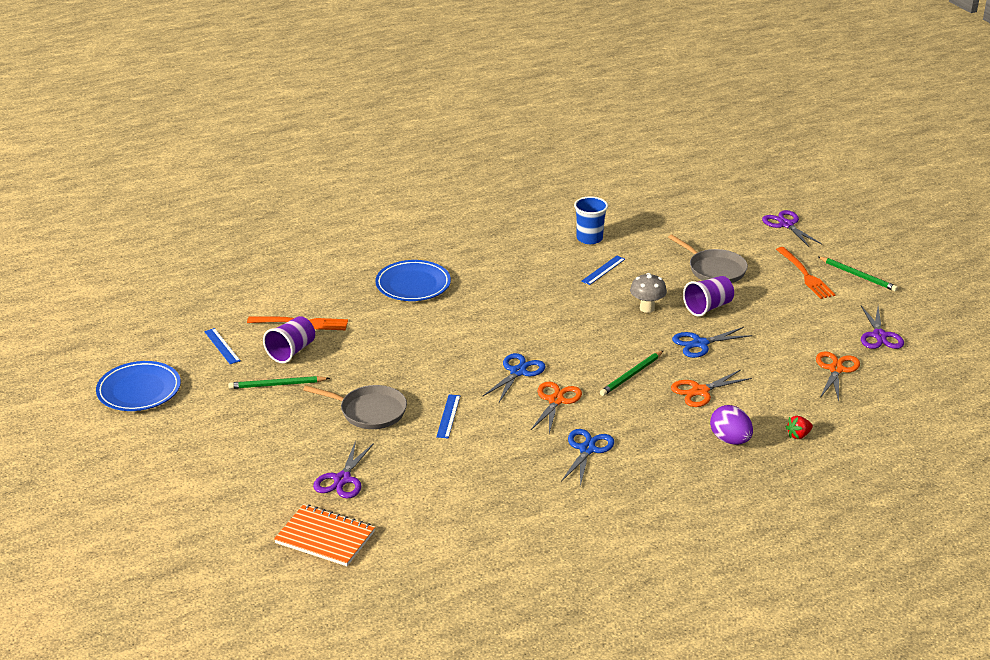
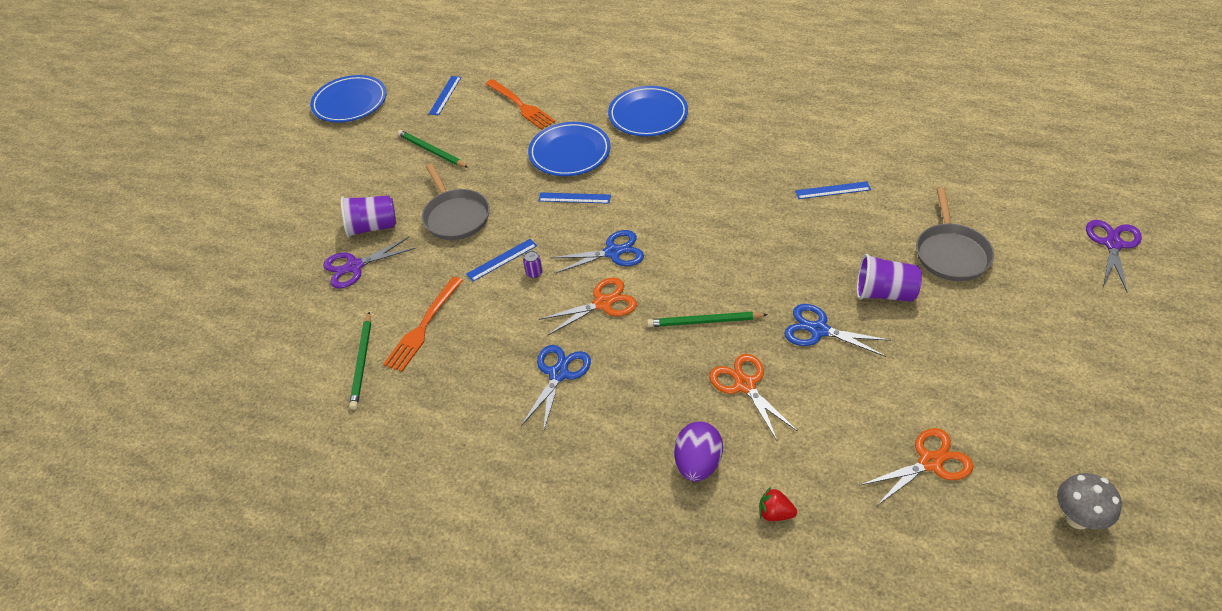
camera: 50 degrees right, 15 degrees up
(291, 351) = (480, 127): purple cup -> purple cup (372, 227)
(325, 537) = (274, 311): orange notebook -> none
(392, 333) = (569, 153): none -> blue plate
(441, 357) = (574, 198): none -> blue ruler
(483, 410) = (534, 273): none -> purple can
(587, 449) = (558, 374): blue scissors -> blue scissors turned 45 degrees counterclockwise
(589, 238) = (865, 149): blue cup -> none
(647, 308) = (819, 257): grey mushroom -> grey mushroom (1077, 518)
(700, 391) = (745, 385): orange scissors -> orange scissors turned 45 degrees clockwise
(806, 275) = (1053, 320): orange fork -> orange fork (423, 327)
(858, 275) = (1123, 359): green pencil -> green pencil (362, 362)
(879, 336) = (1046, 455): purple scissors -> none

